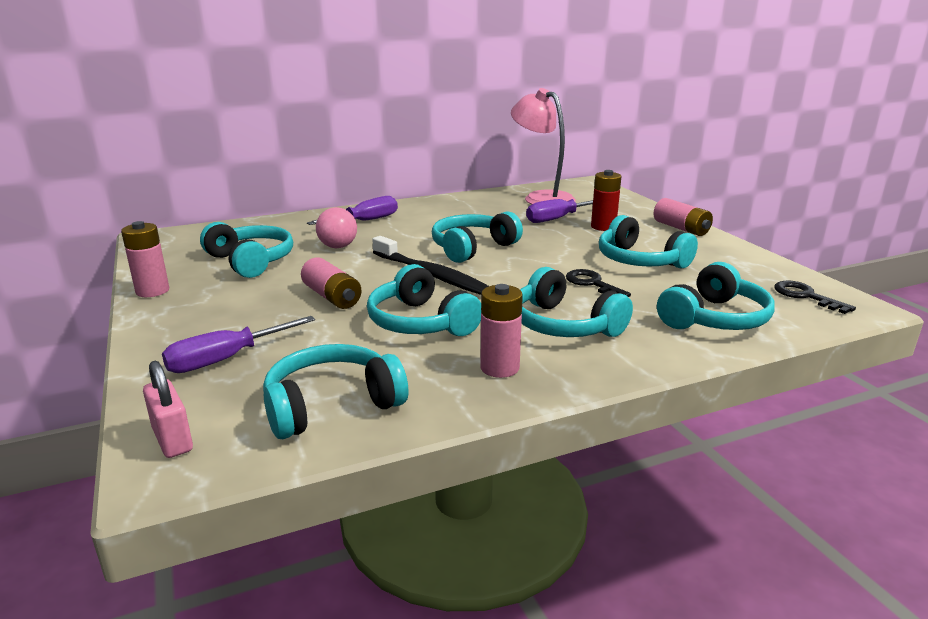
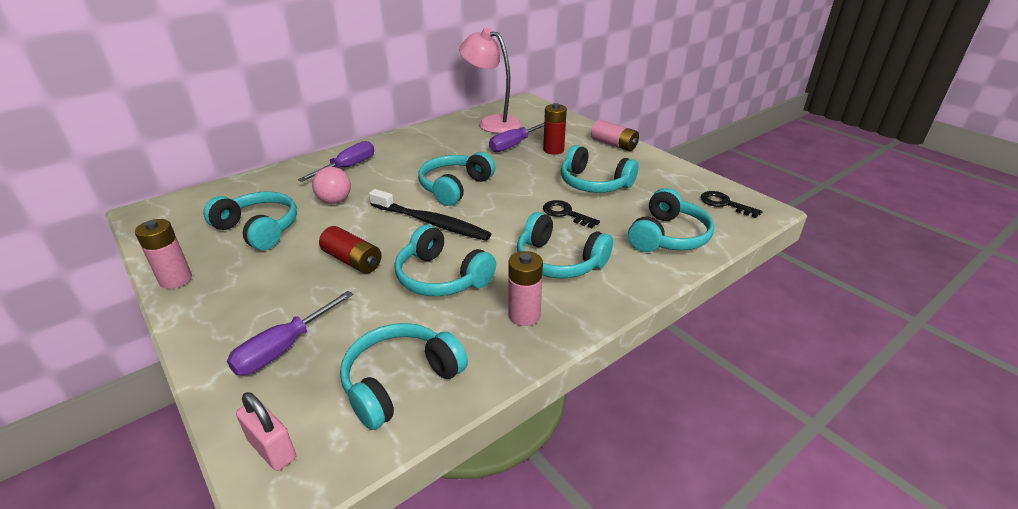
camera: 15 degrees left, 10 degrees up
(332, 297) = (352, 261): pink battery -> red battery

